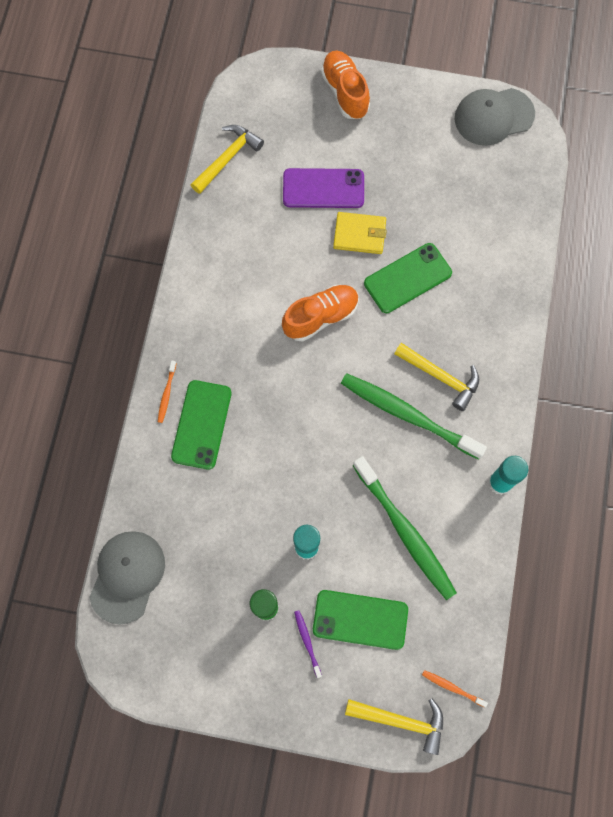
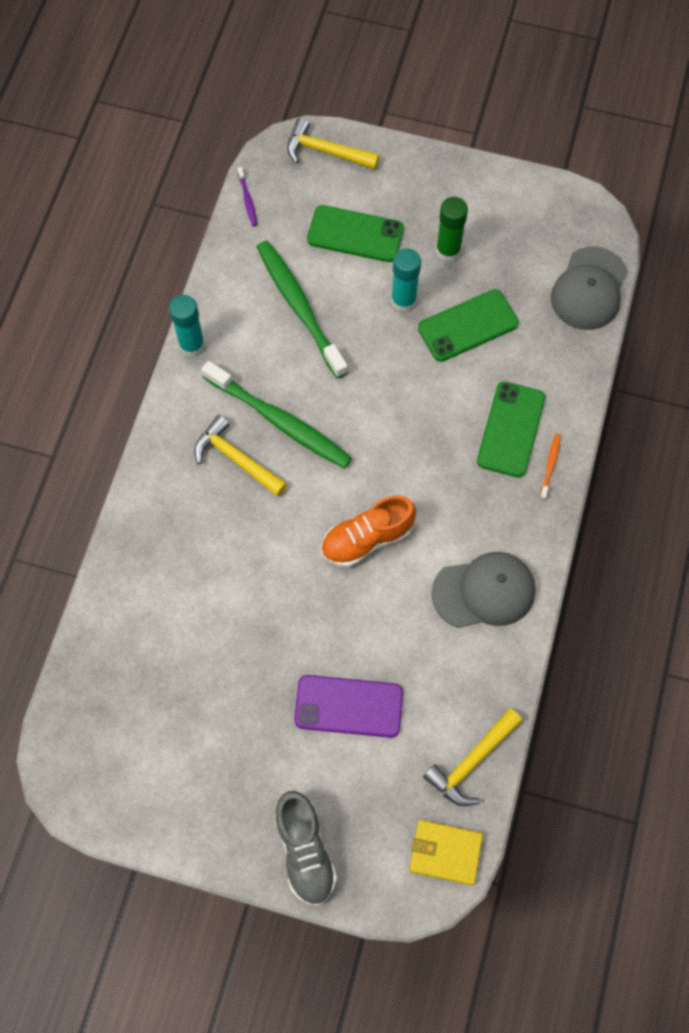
camera: 175 degrees left, 5 degrees down
(307, 642) = (409, 220): purple toothbrush -> purple toothbrush (247, 200)
(345, 92) = (305, 851): orange shoe -> grey shoe
(359, 234) = (309, 639): yellow wallet -> yellow wallet (445, 853)
(407, 278) = (257, 577): green phone -> green phone (468, 326)
(452, 687) = (274, 173): orange toothbrush -> none
(493, 116) = (107, 794): grey cap -> grey cap (484, 591)

